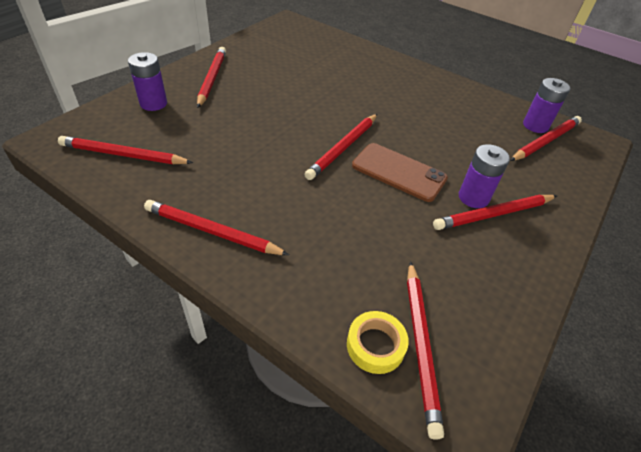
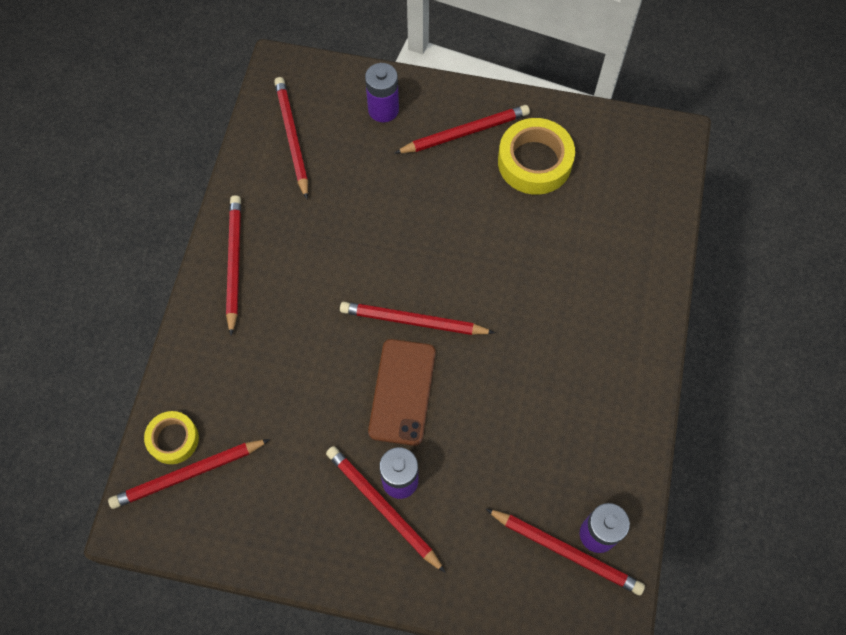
camera: 70 degrees right, 20 degrees up
(261, 62) = (534, 162): none -> yellow tape

